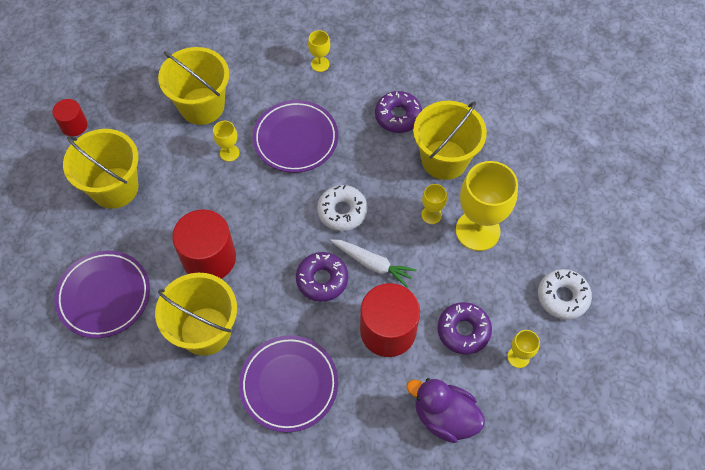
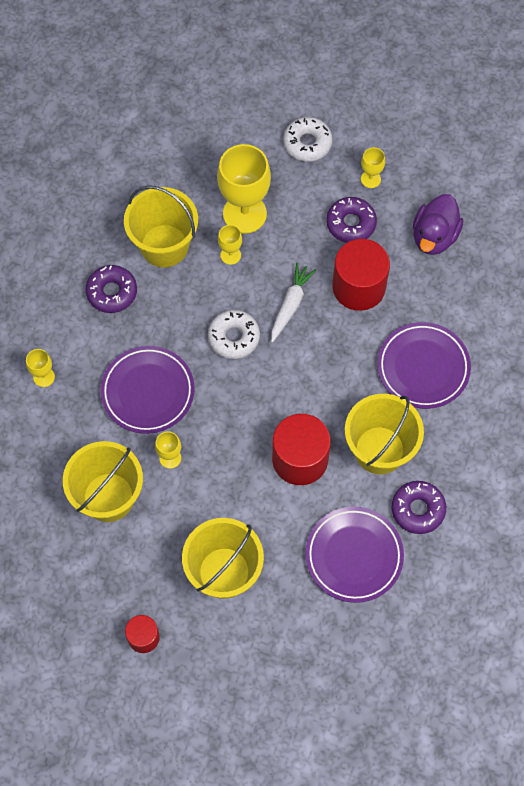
camera: 95 degrees left, 5 degrees up
(322, 280) = (312, 349): purple donut -> purple donut (418, 509)

